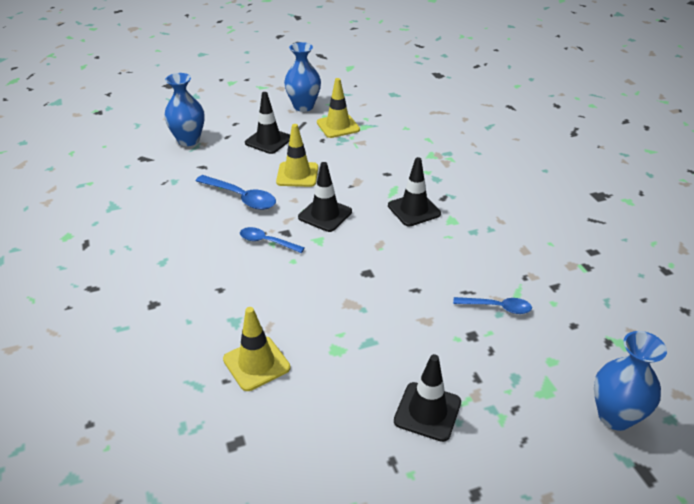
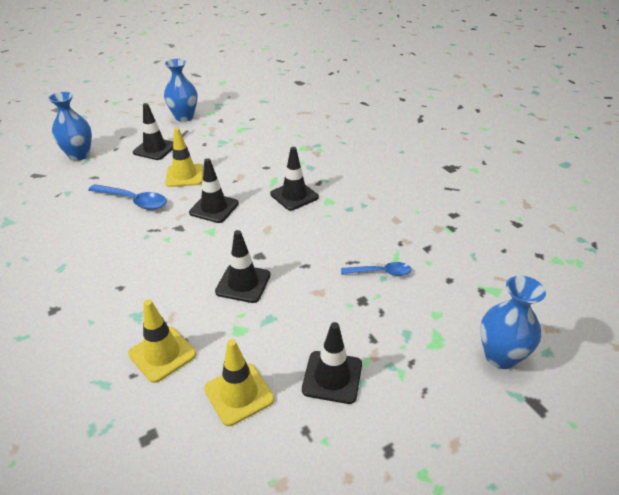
camera: 10 degrees left, 0 degrees up
(267, 242) = (162, 238): blue spoon -> none
(338, 126) = (217, 131): yellow traffic cone -> yellow traffic cone (239, 394)
(346, 301) = (243, 283): none -> black traffic cone

